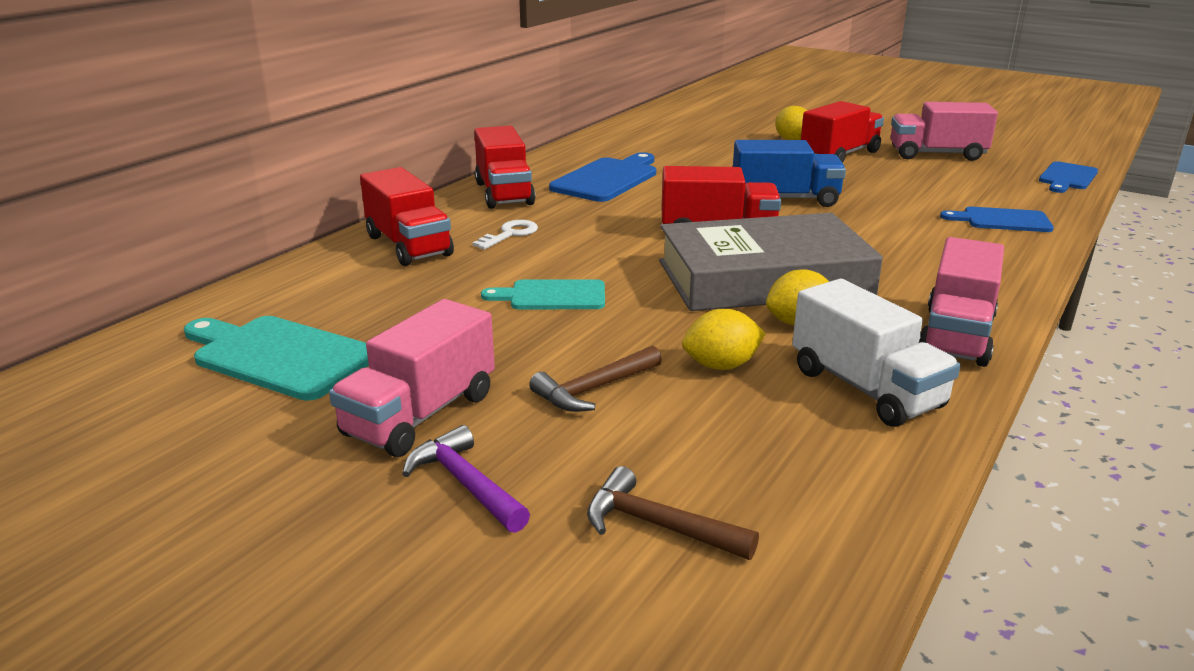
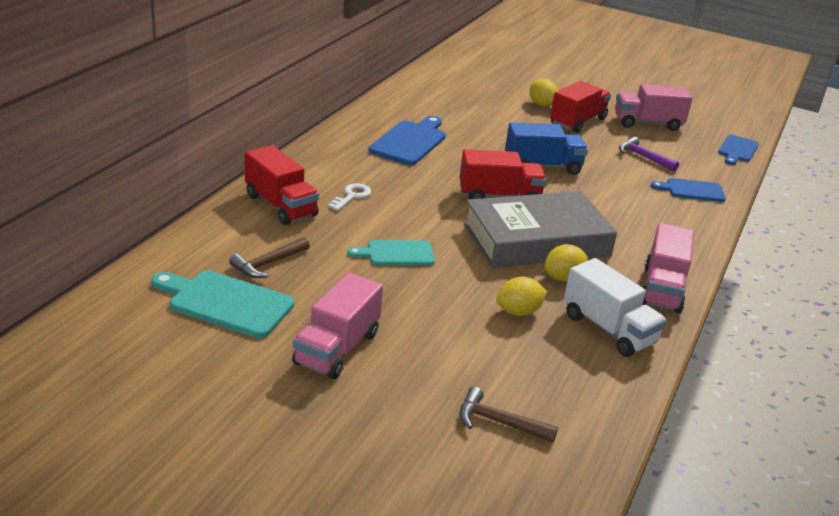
camera: 10 degrees left, 5 degrees up
(466, 484) = (381, 397): purple hammer -> purple hammer (643, 157)
(504, 193) = (335, 155): red truck -> none
(594, 389) = (442, 329): brown hammer -> brown hammer (268, 263)

